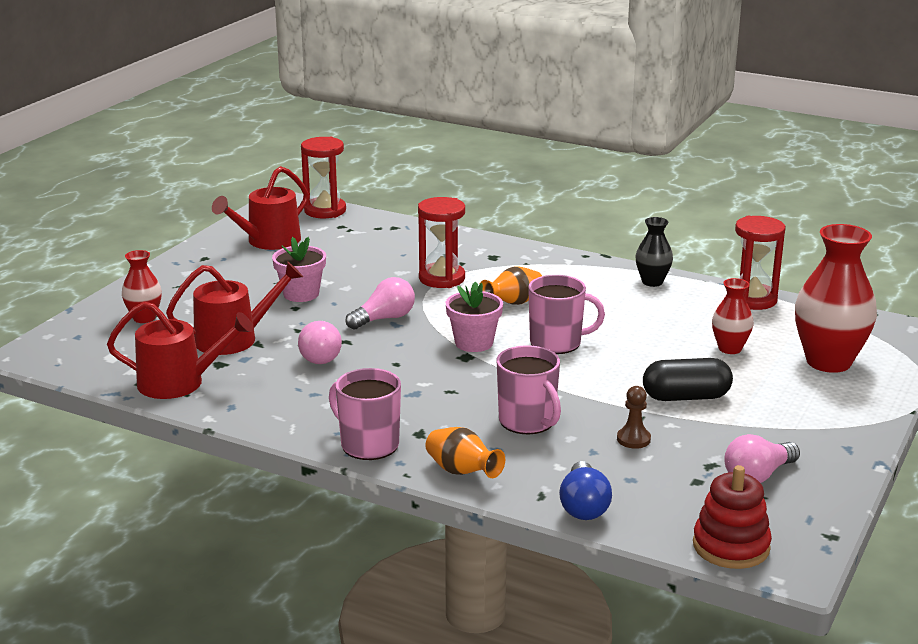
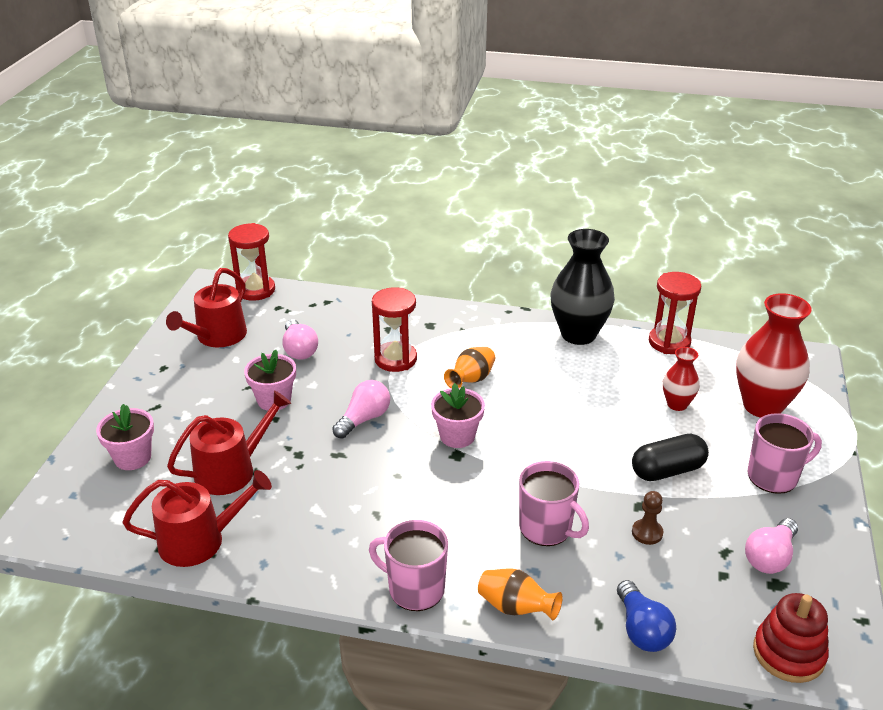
camera: 15 degrees left, 10 degrees up
(144, 318) = (132, 458): red vase -> pink flower pot
(321, 355) = (323, 477): pink light bulb -> pink light bulb (299, 349)
(557, 343) = (530, 423): pink mug -> pink mug (773, 476)
(652, 282) = (578, 334): black vase -> black vase, size x1.90

